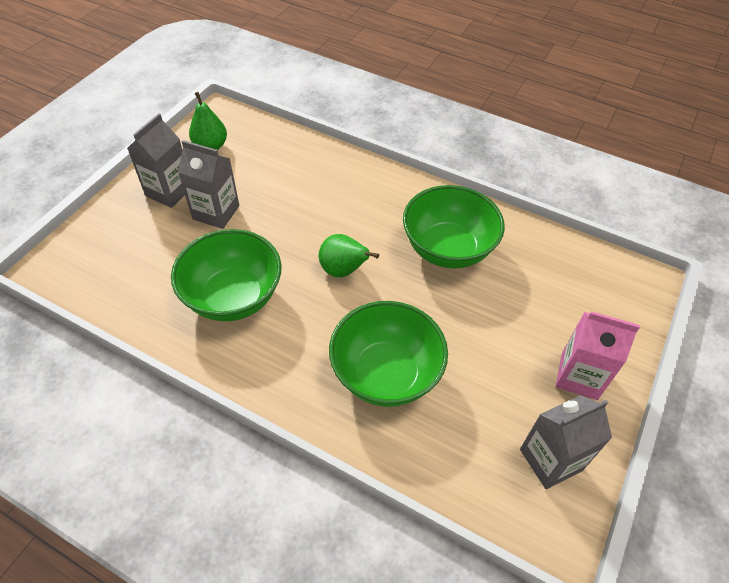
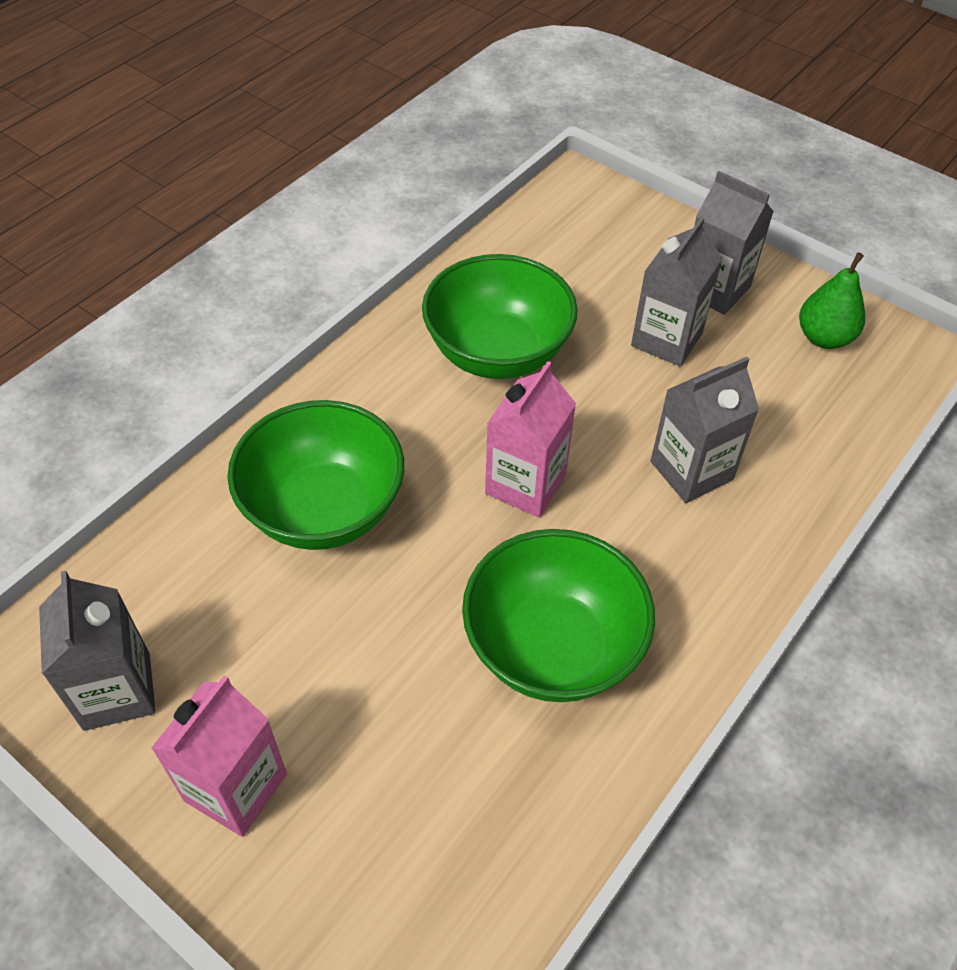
camera: 100 degrees right, 0 degrees up
(319, 199) = (691, 470): none -> grey carton
(343, 270) = (525, 484): green pear -> pink carton

